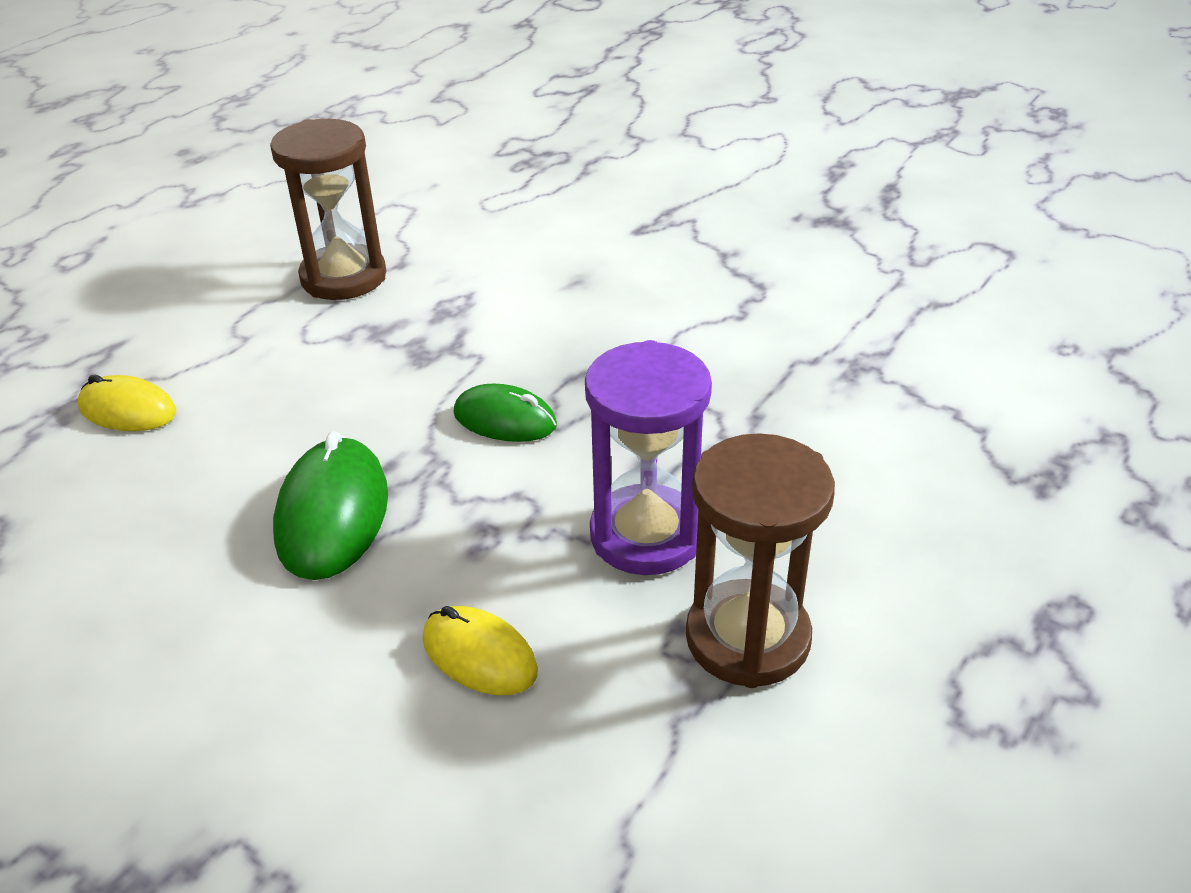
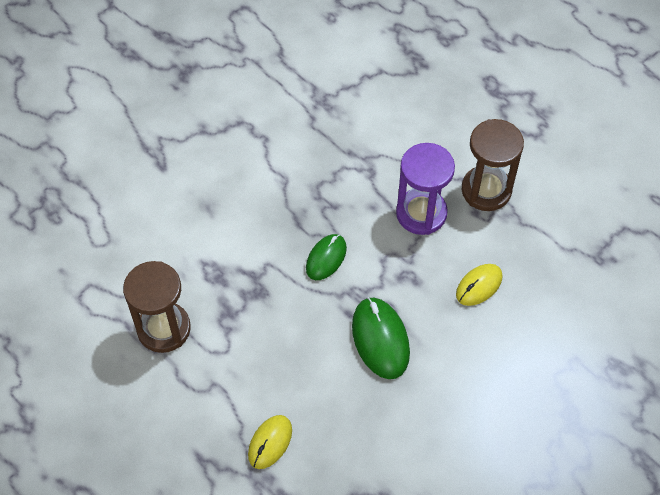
camera: 80 degrees left, 20 degrees up
(332, 515) = (380, 339): green mouse -> green mouse turned 60 degrees clockwise

